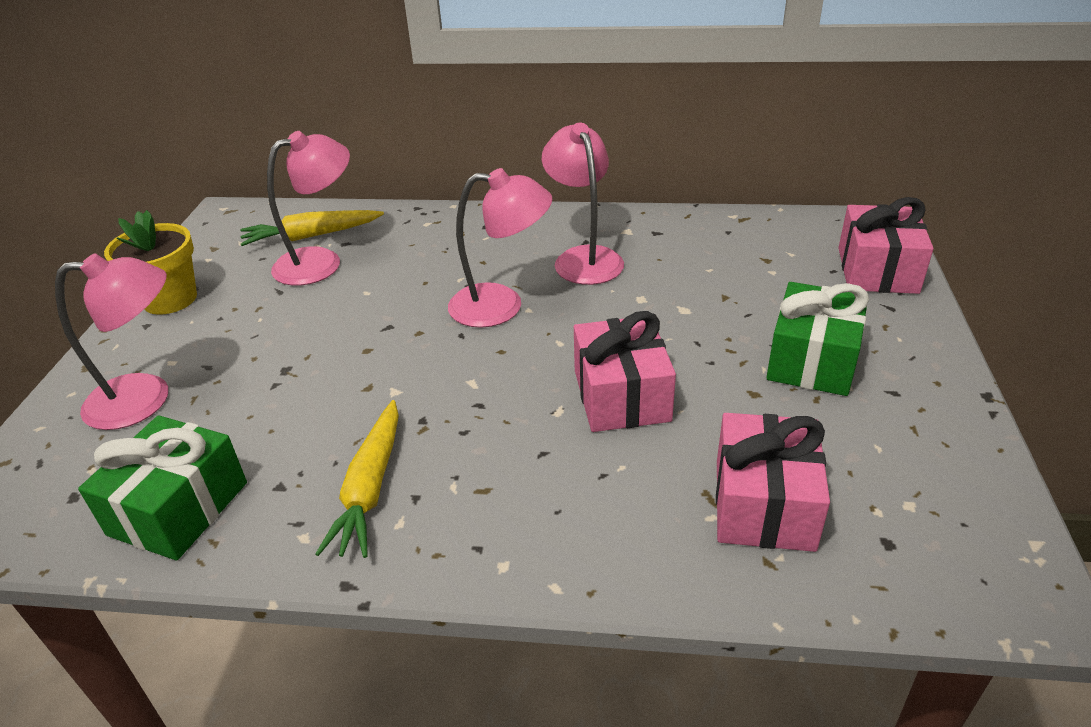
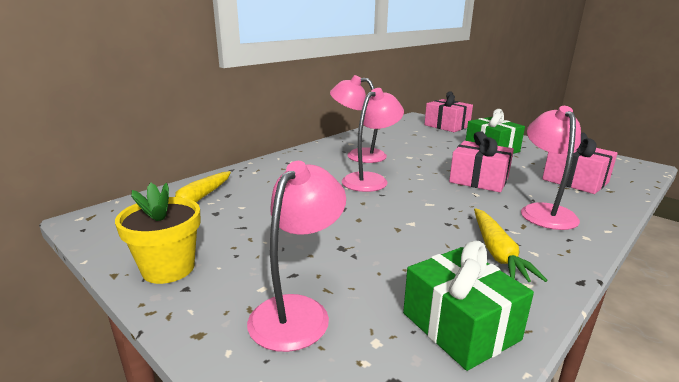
camera: 55 degrees left, 15 degrees down
(321, 262) = (235, 206): pink lamp -> pink lamp (544, 211)
(370, 488) = (497, 252): yellow carrot -> yellow carrot turned 45 degrees clockwise

